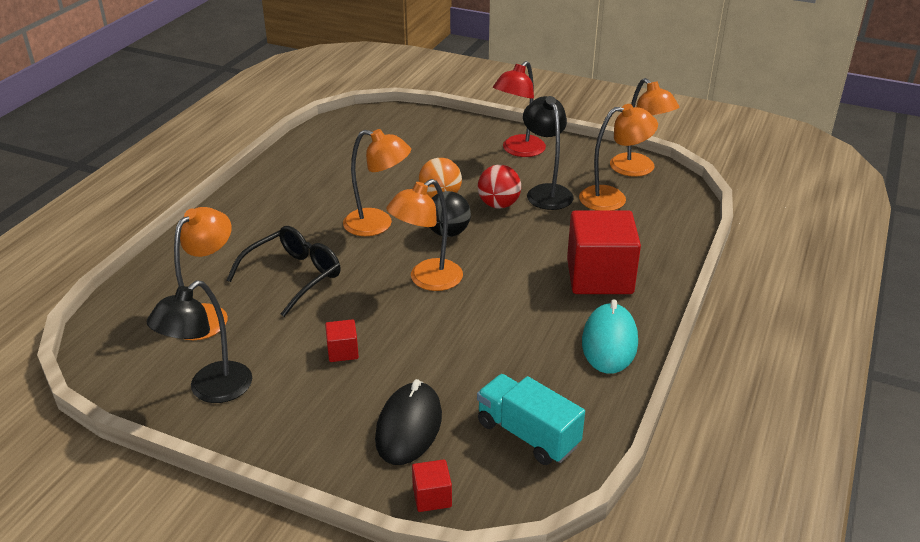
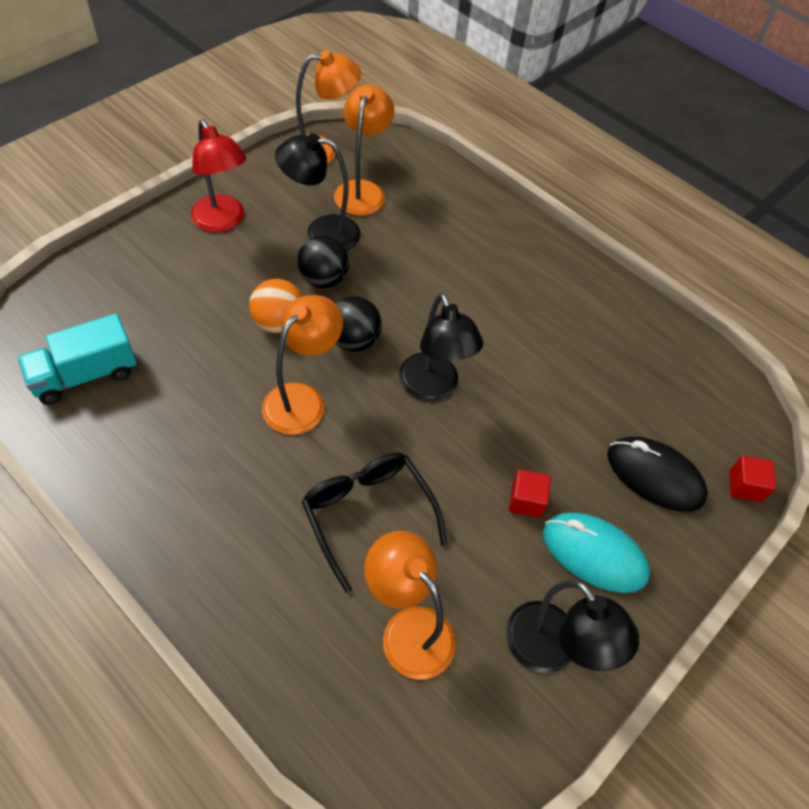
camera: 75 degrees left, 20 degrees up
(427, 280) = (433, 388): orange lamp -> black lamp
(498, 205) = (323, 279): red ball -> black ball
(527, 434) = (684, 390): turquoise truck -> turquoise truck (85, 375)
(599, 276) = (486, 254): red cube -> none
(609, 342) = (582, 287): turquoise mouse -> turquoise mouse (594, 554)

